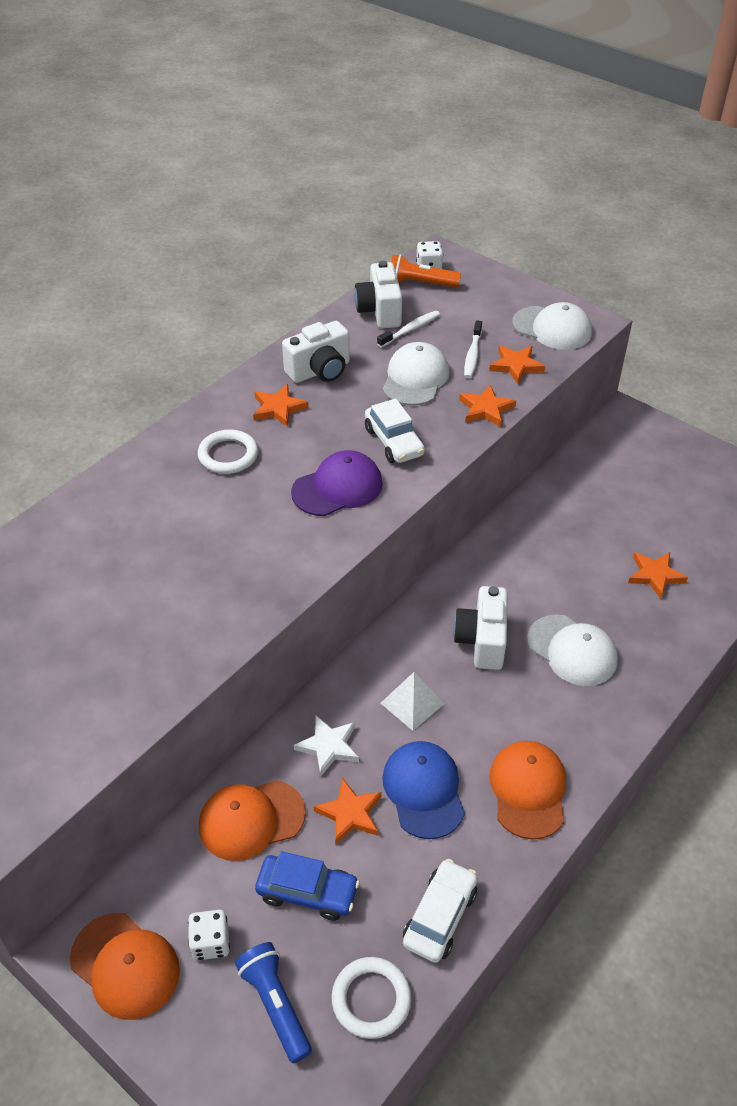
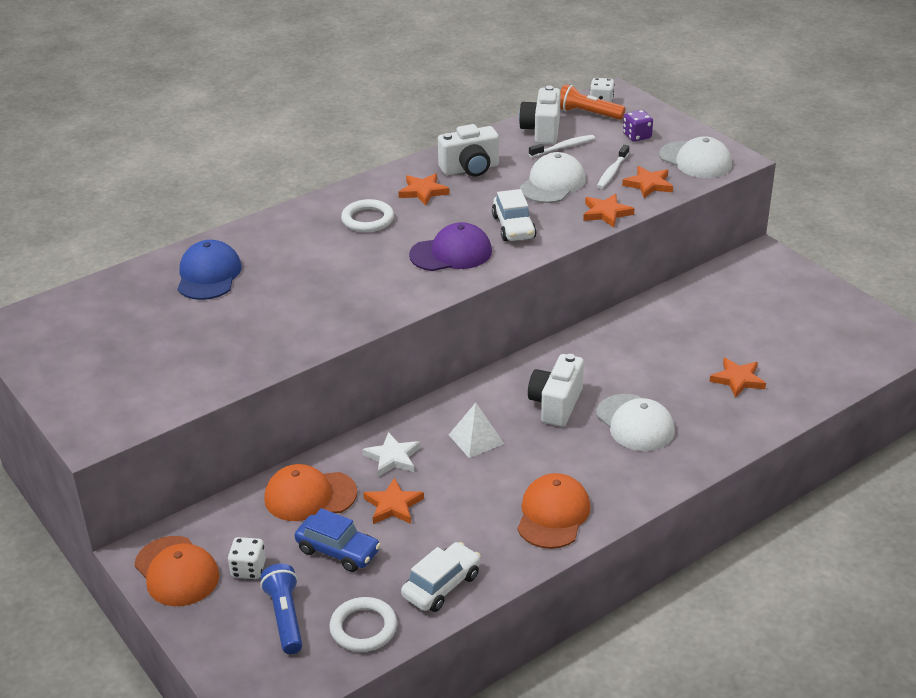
camera: 15 degrees right, 10 degrees down
(424, 790) = (462, 500): blue cap -> blue cap (208, 275)
(481, 306) = (637, 136): none -> purple dice

